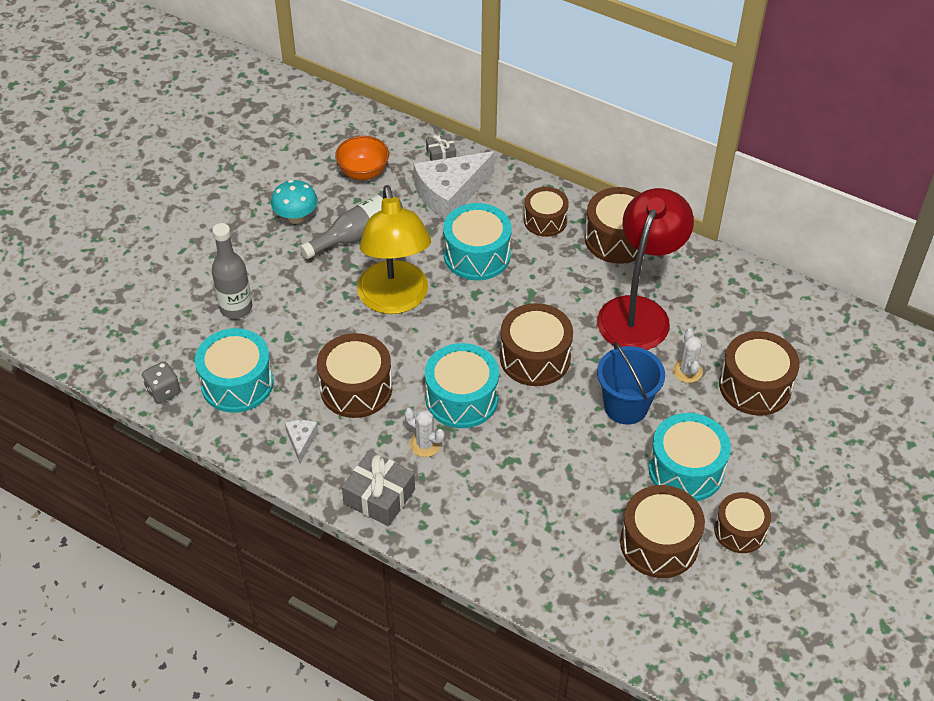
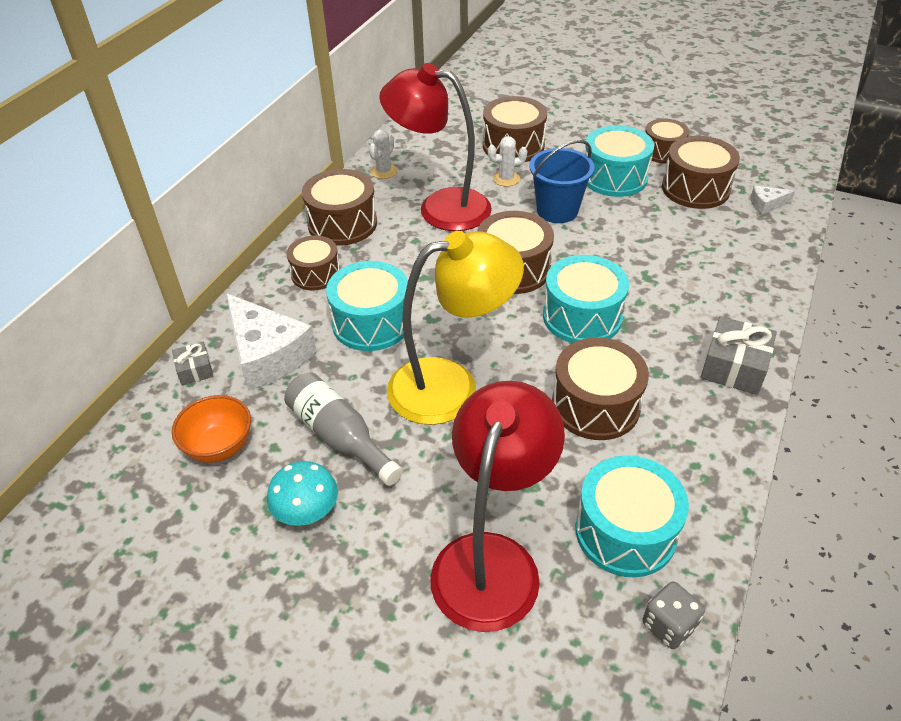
camera: 95 degrees left, 5 degrees down
(236, 308) = (492, 559): grey bottle -> red lamp
(301, 440) = (689, 446): white cheese -> white cheese (766, 204)
(425, 444) = (652, 338): white cactus -> white cactus (384, 171)

